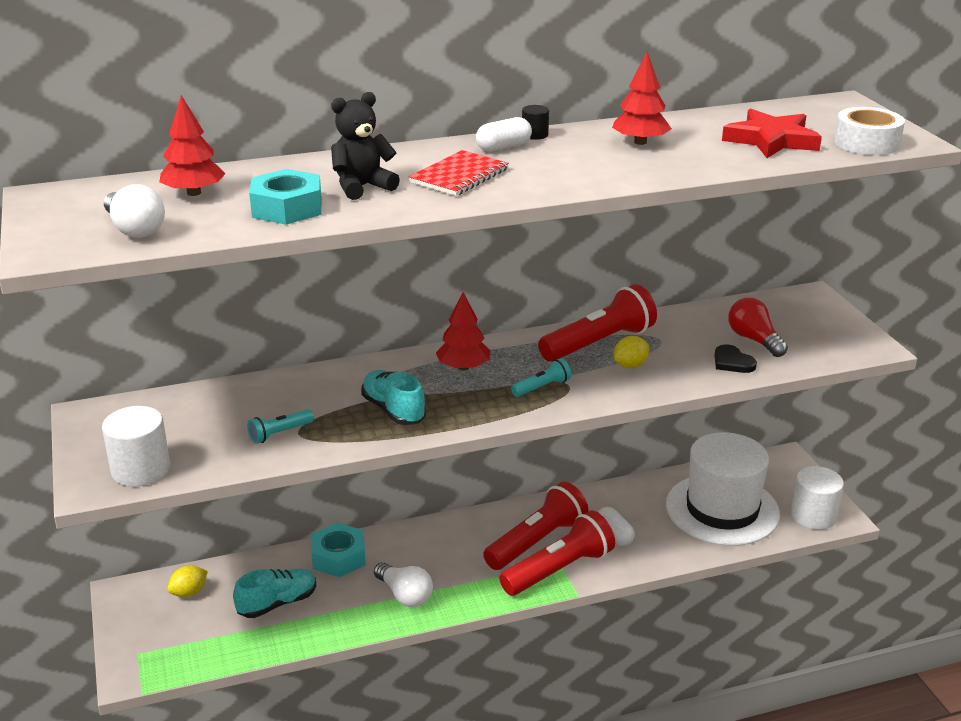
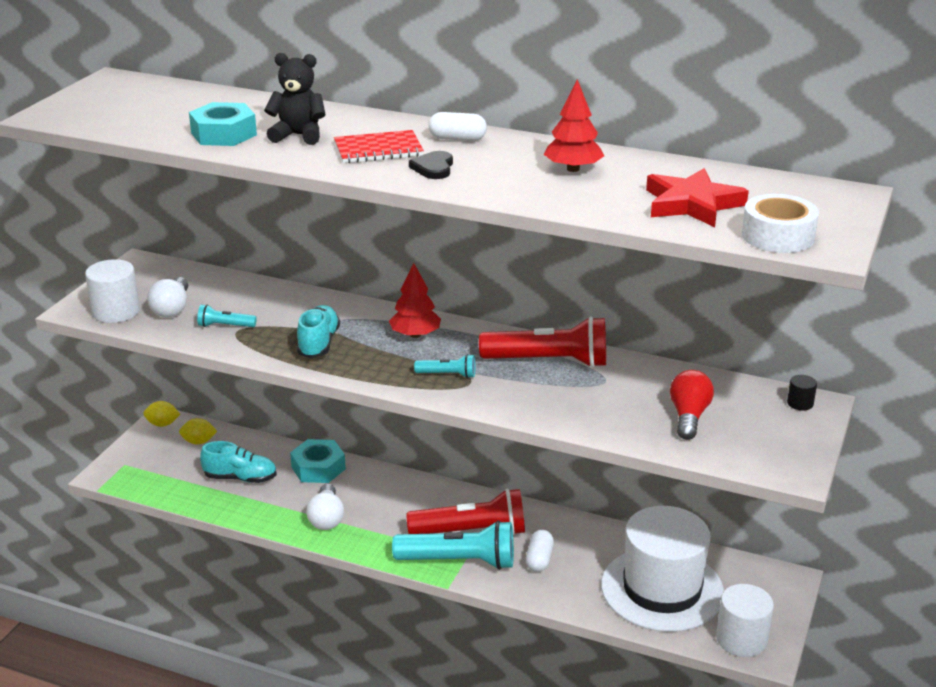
camera: 40 degrees right, 0 degrees up
(134, 229) = (115, 117): white light bulb -> white light bulb (172, 308)
(194, 193) = (193, 105): red tree -> none
(535, 135) = (502, 136): black cylinder -> black cylinder (800, 403)
(559, 569) = (459, 561): red flashlight -> turquoise flashlight
(630, 365) = (544, 389): yellow lemon -> yellow lemon (162, 424)
(732, 362) = (636, 425): black heart -> black heart (433, 168)

